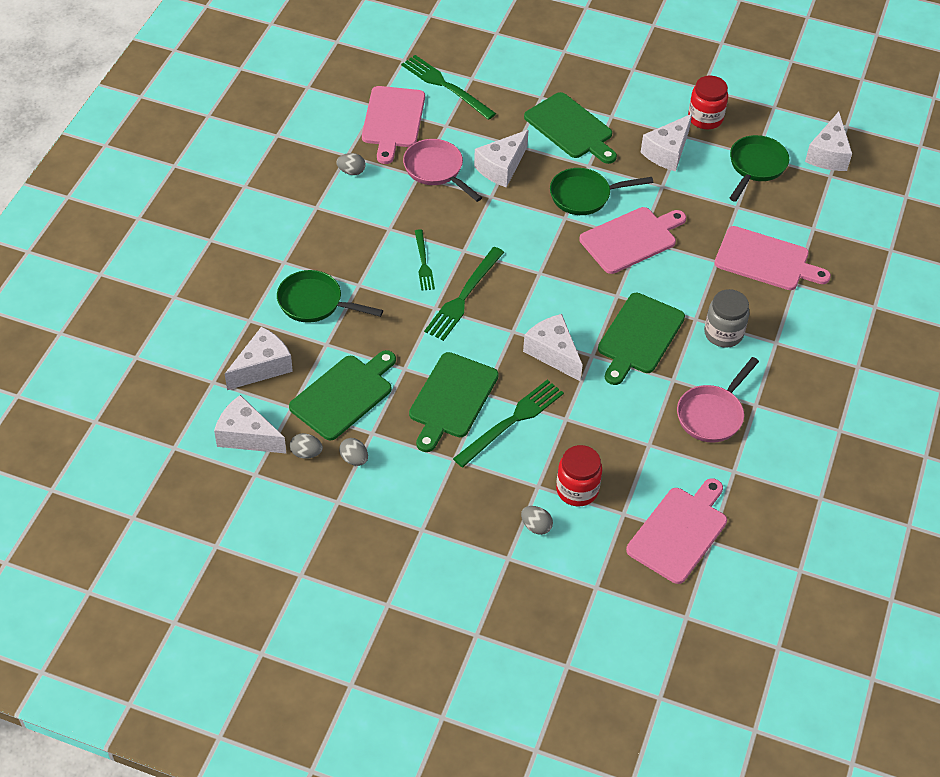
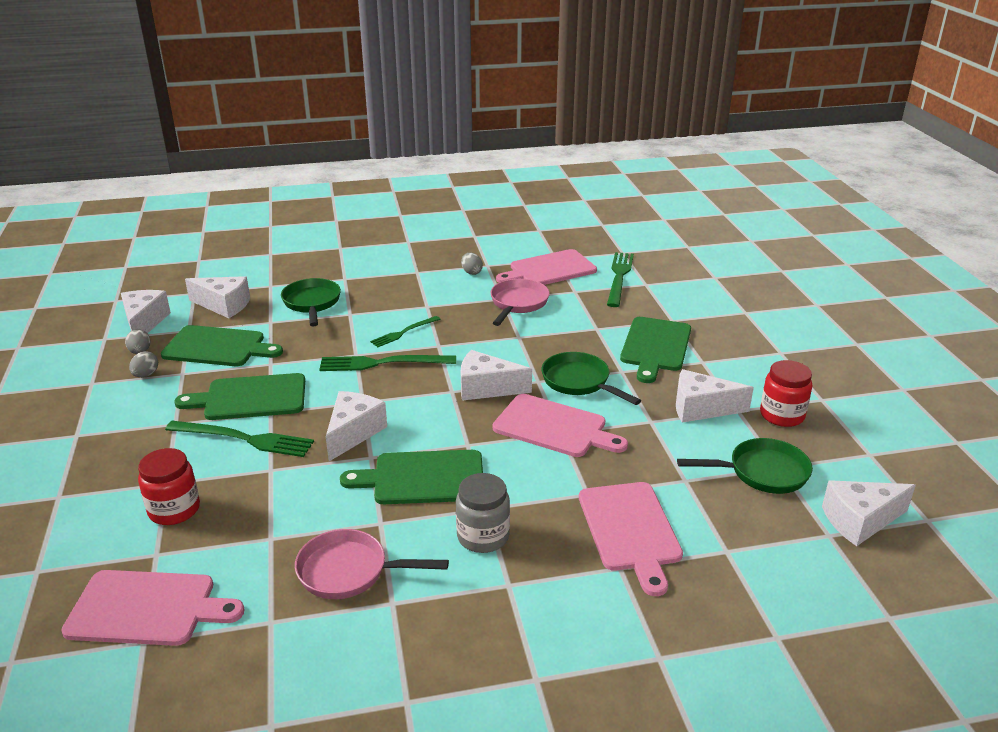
camera: 60 degrees right, 20 degrees down
(501, 167) = (560, 330): white cheese -> white cheese (486, 388)
(536, 526) = (109, 500): grey egg -> none

